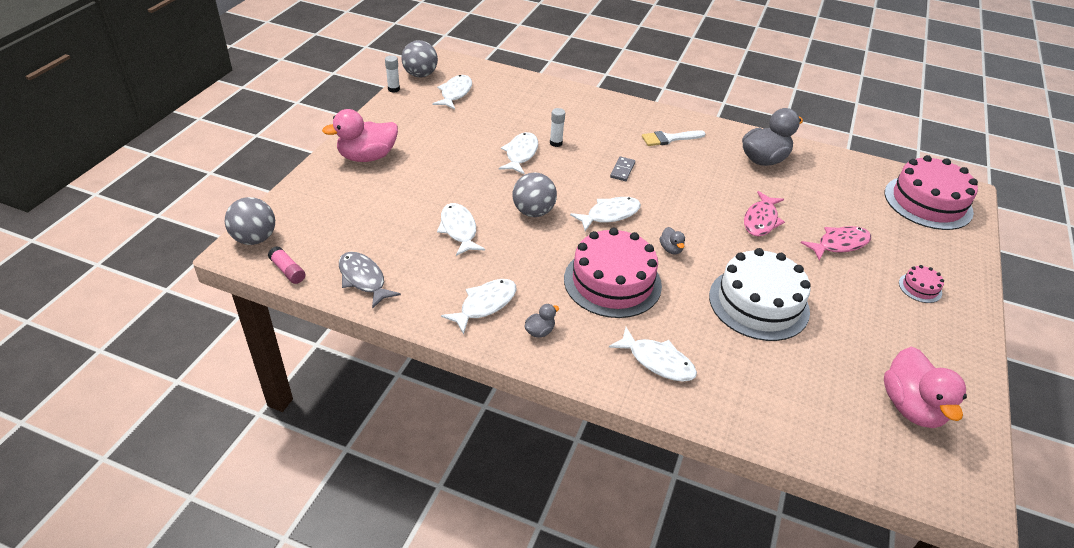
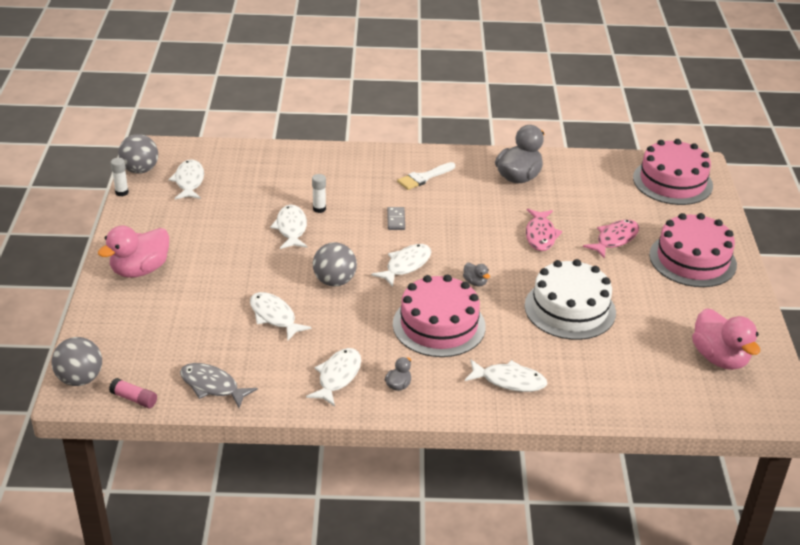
camera: 20 degrees left, 5 degrees down
(920, 288) = (692, 260): pink cake -> pink cake, size x2.31

